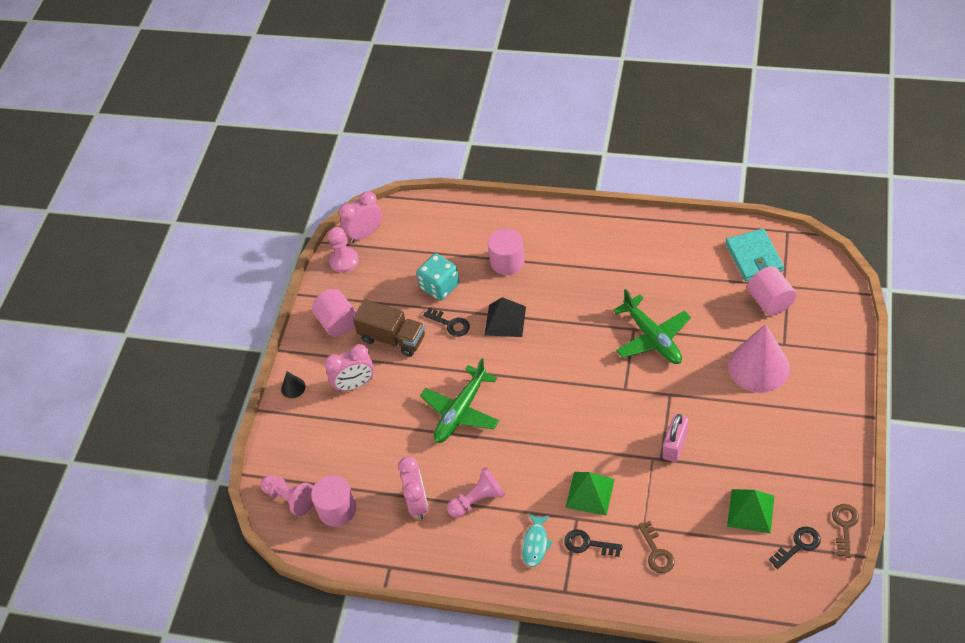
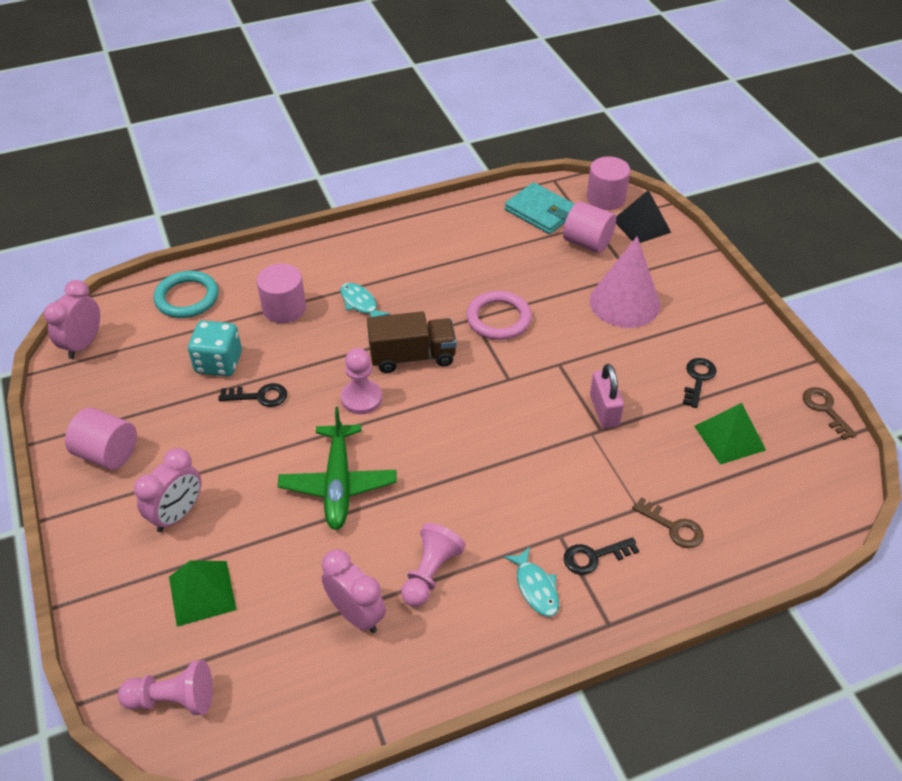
camera: 40 degrees left, 5 degrees down
(293, 387) = (90, 556): black cone -> none
(337, 509) = (251, 678): pink cylinder -> pink cylinder (605, 198)
(344, 261) = (73, 383): pink pawn -> pink pawn (361, 398)
(392, 338) = (195, 441): brown truck -> brown truck (412, 356)
(448, 225) = (187, 298): none -> turquoise ring
(505, 320) = (323, 366): black pyramid -> black pyramid (641, 226)
(561, 281) = (360, 303): none -> turquoise fish
(590, 493) = (554, 501): green pyramid -> green pyramid (202, 593)
(652, 337) = (498, 319): green plane -> pink ring
(798, 545) = (801, 448): black key -> black key (698, 379)

